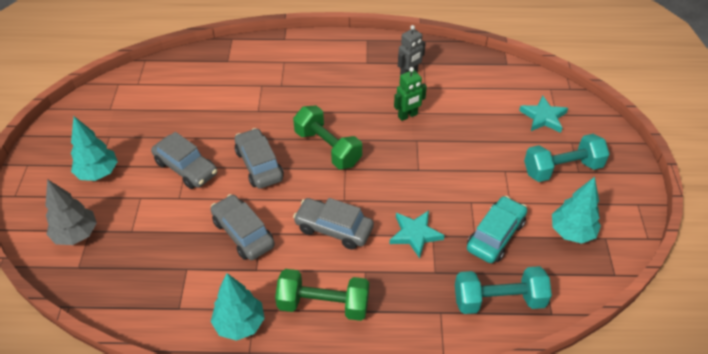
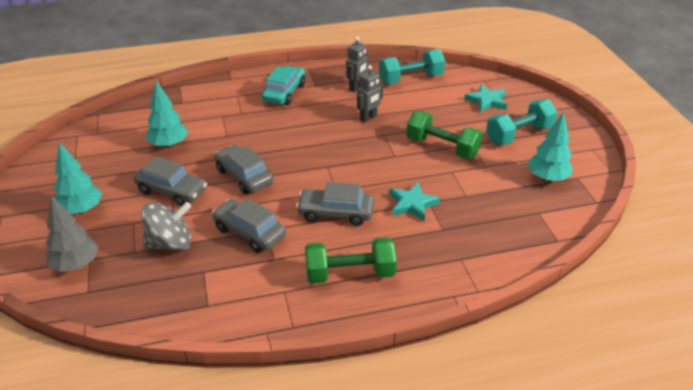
camera: 15 degrees left, 10 degrees down
(166, 229) = (170, 243): none -> grey spinning top
(240, 324) = (274, 306): turquoise tree -> turquoise tree (169, 145)
(328, 148) = (305, 153): green dumbbell -> green dumbbell (442, 147)
(407, 116) = (368, 118): green robot -> grey robot
(495, 235) = (484, 192): turquoise car -> turquoise car (284, 93)
(498, 300) = (508, 239): turquoise dumbbell -> turquoise dumbbell (411, 79)

